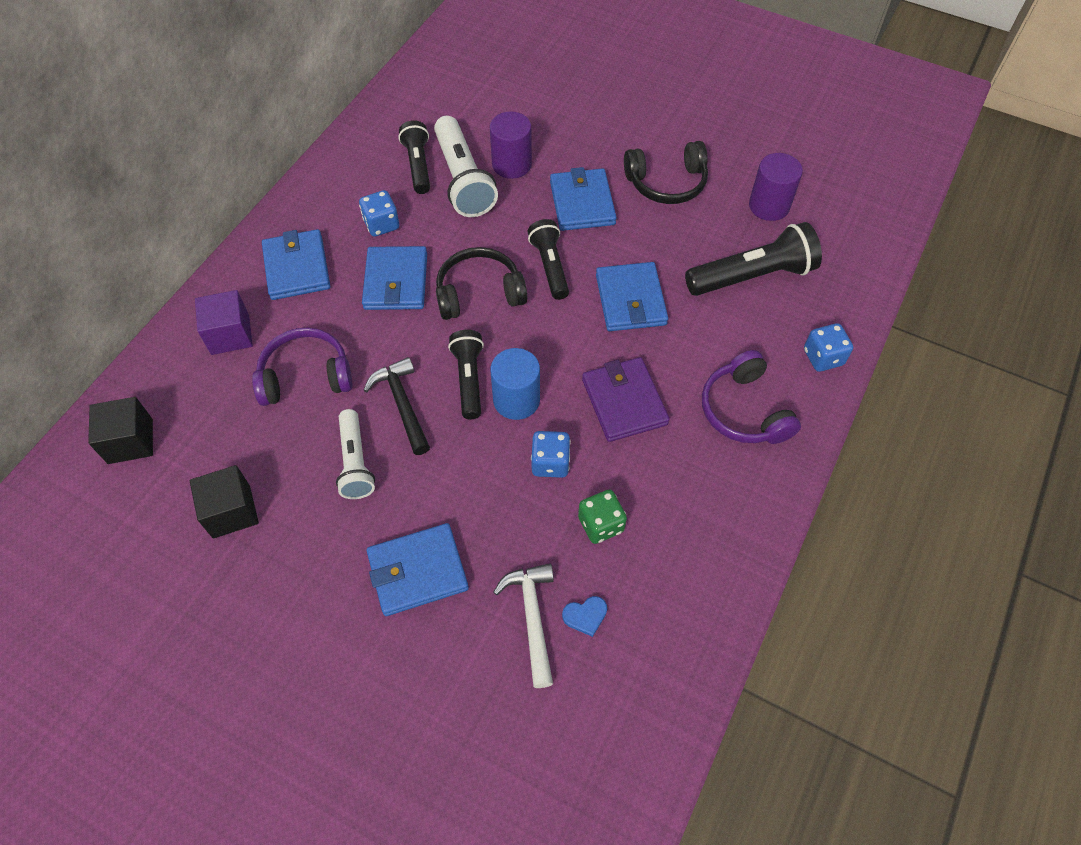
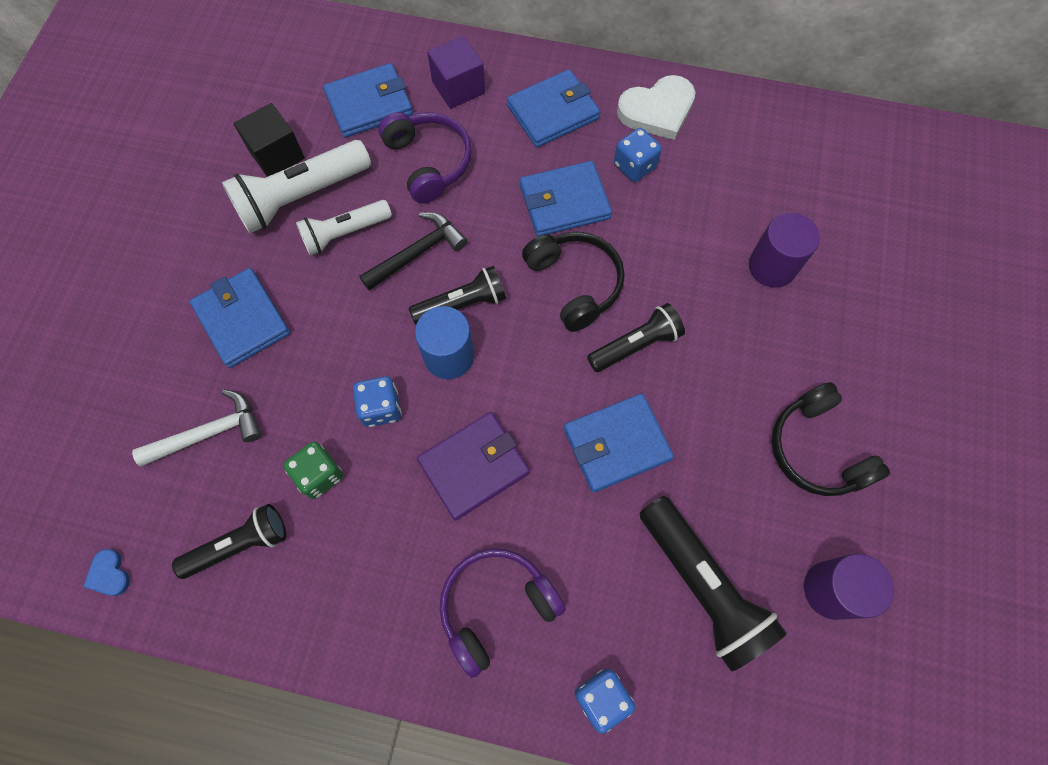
camera: 75 degrees right, 10 degrees up
(130, 441) = (330, 58): black cube -> none
(332, 195) = (657, 110): none -> white heart
(418, 165) = (730, 174): black flashlight -> black flashlight (240, 545)
(463, 180) = (727, 224): white flashlight -> white flashlight (301, 197)
(582, 203) = (743, 357): blue wallet -> blue wallet (369, 104)
(585, 616) = (217, 482): blue heart -> blue heart (109, 574)

